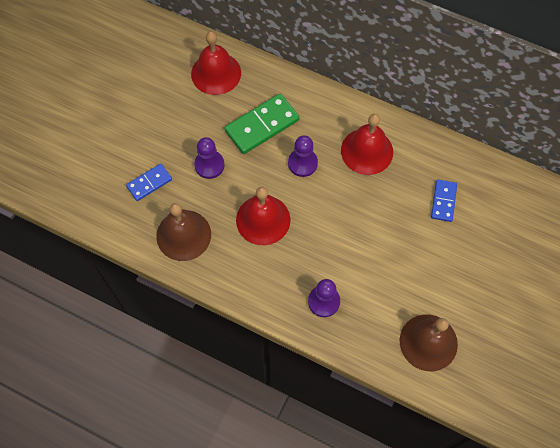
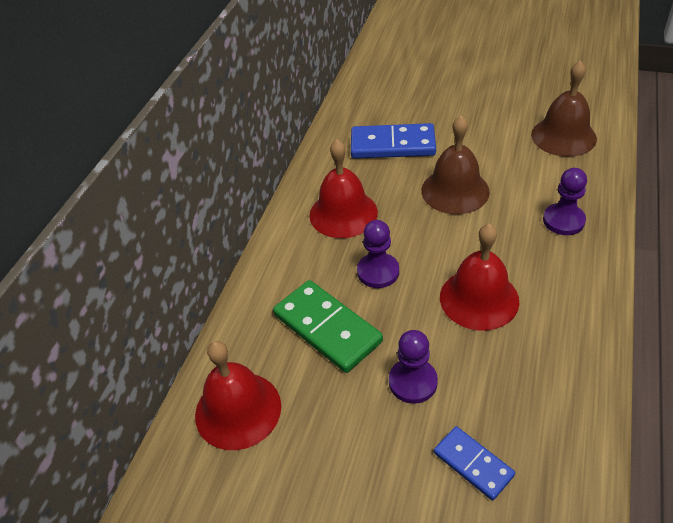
camera: 95 degrees left, 20 degrees down
(183, 235) = (544, 390): brown bell -> brown bell (455, 191)
(443, 201) = (392, 145): blue domino -> blue domino, size x1.70

